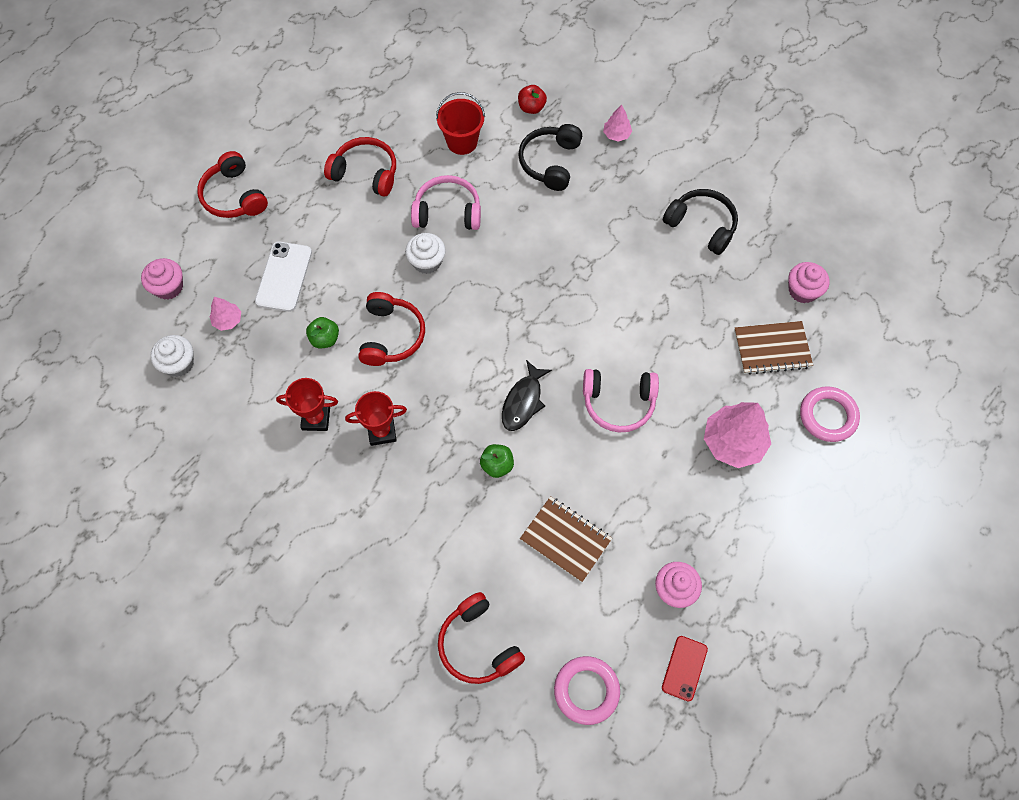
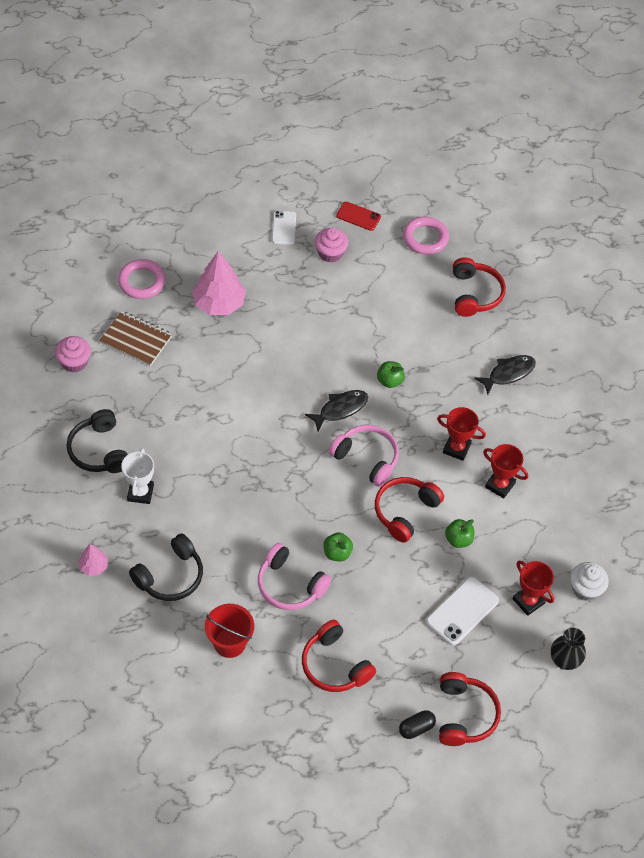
camera: 150 degrees left, 10 degrees down
(168, 287) = (564, 660): pink cupcake -> black vase
(228, 320) = (528, 601): pink tree -> red trophy
(268, 165) = (416, 728): none -> black capsule
(379, 558) = (508, 373): none -> black fish
(427, 262) = (337, 553): white cupcake -> green apple
(531, 108) = (143, 638): red apple -> none
(565, 539) = (377, 315): brown notebook -> none
(618, 403) = (274, 369): pink headphones -> pink headphones (366, 458)
(634, 212) = (140, 493): none -> white trophy
(684, 668) = (358, 216): red phone -> red phone turned 60 degrees clockwise
(750, 589) = (284, 228): none -> white phone

